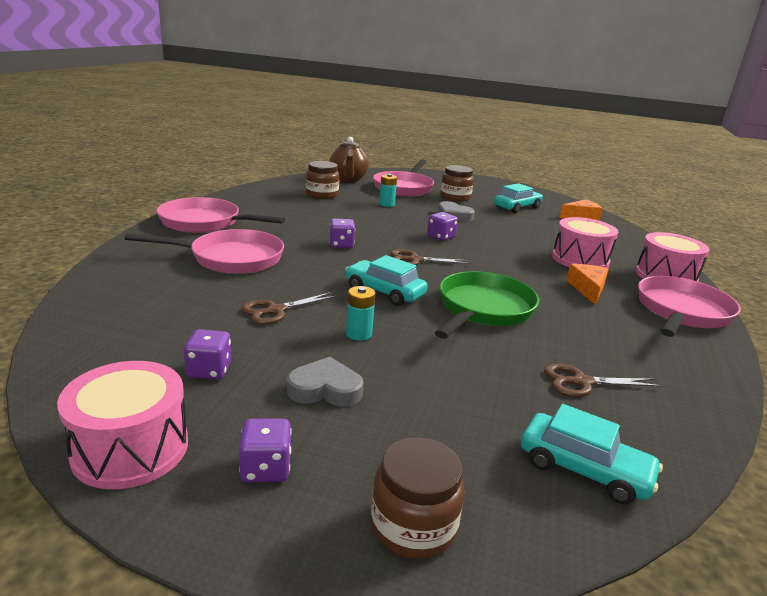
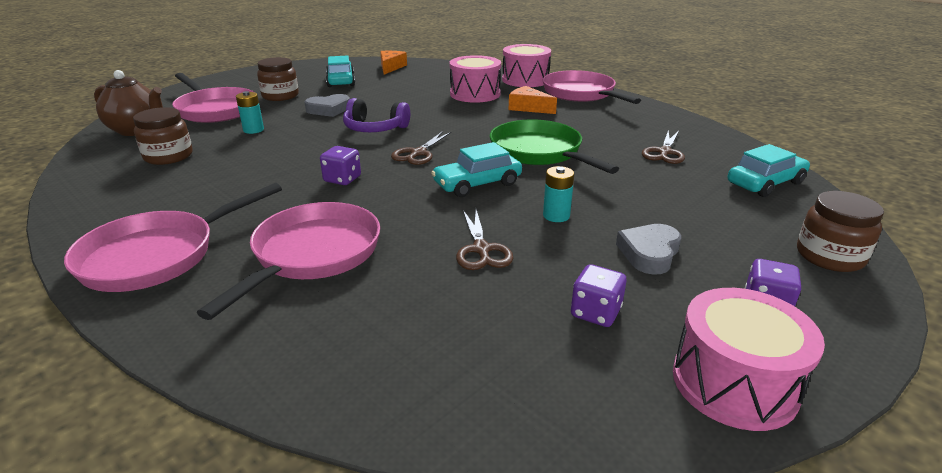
camera: 60 degrees left, 5 degrees up
(441, 237) = (375, 128): purple dice -> purple headphones

